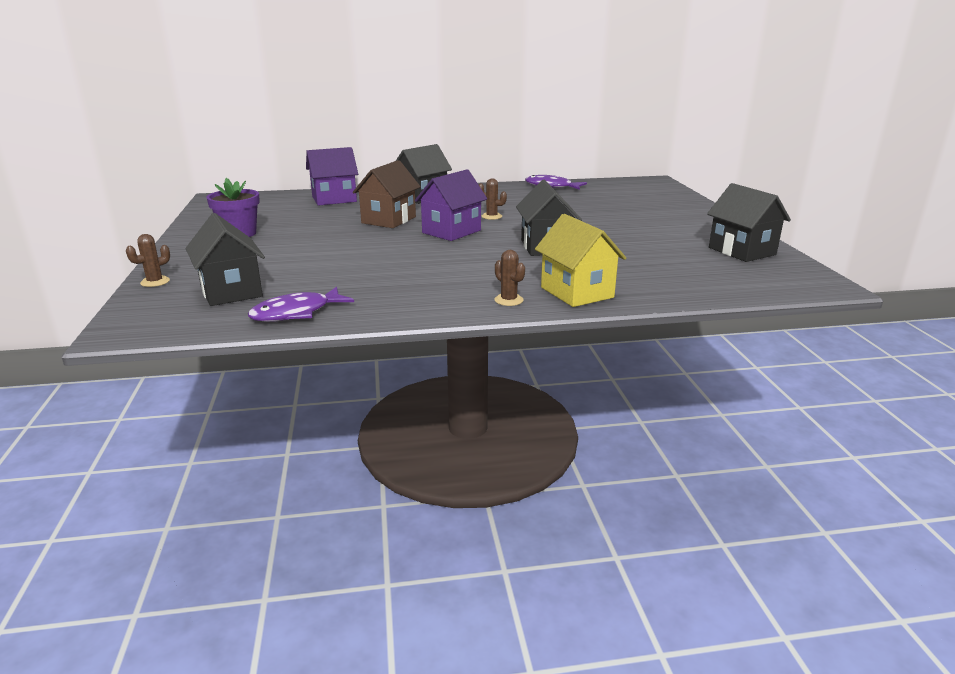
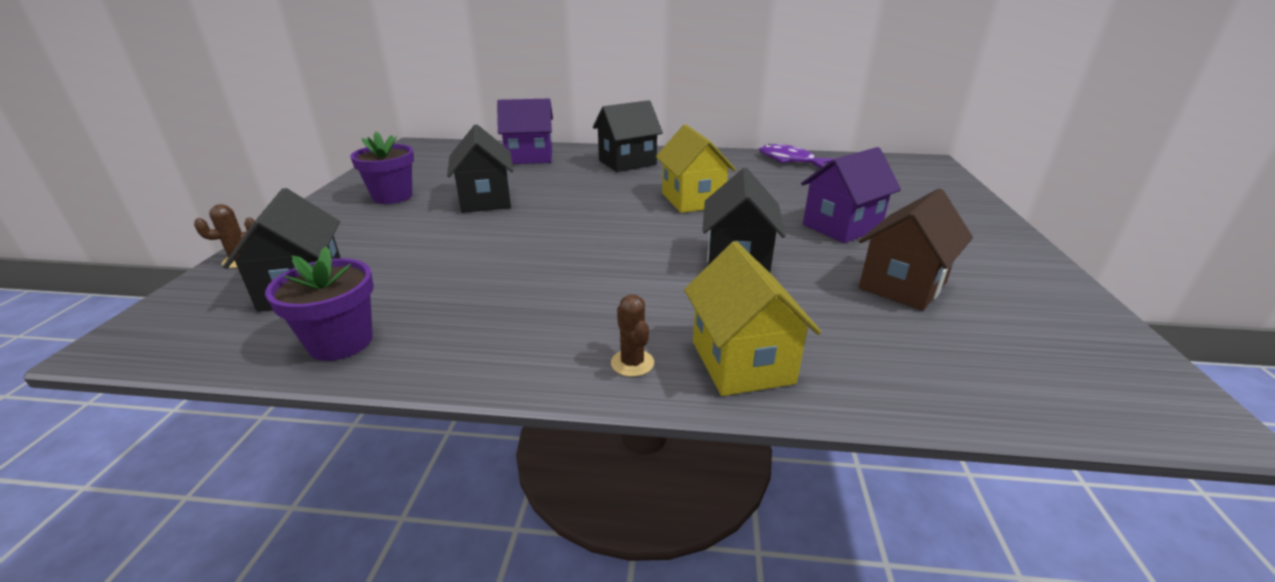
camera: 15 degrees right, 5 degrees up
(296, 313) = (341, 342): purple fish -> purple flower pot
(388, 220) = (567, 193): brown house -> brown house (902, 285)
(451, 231) = (629, 219): purple house -> purple house (841, 227)
(491, 216) = (692, 200): brown cactus -> yellow house
(742, 251) = (1037, 307): black house -> black house (486, 200)

